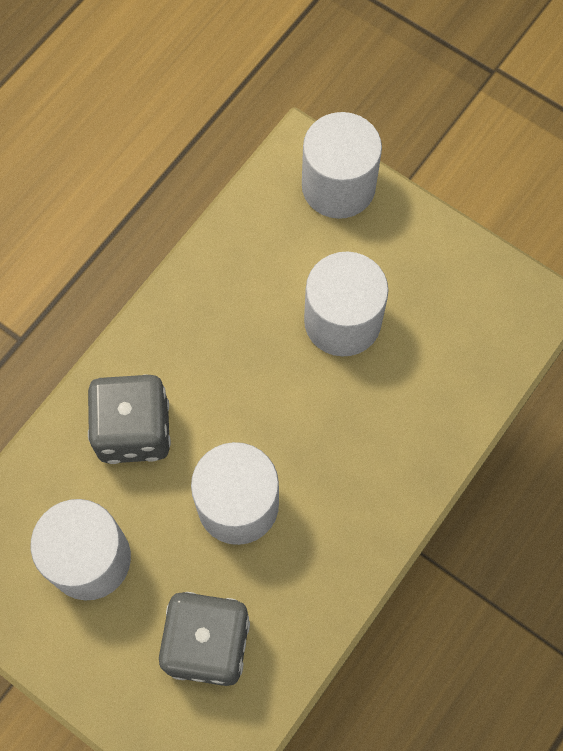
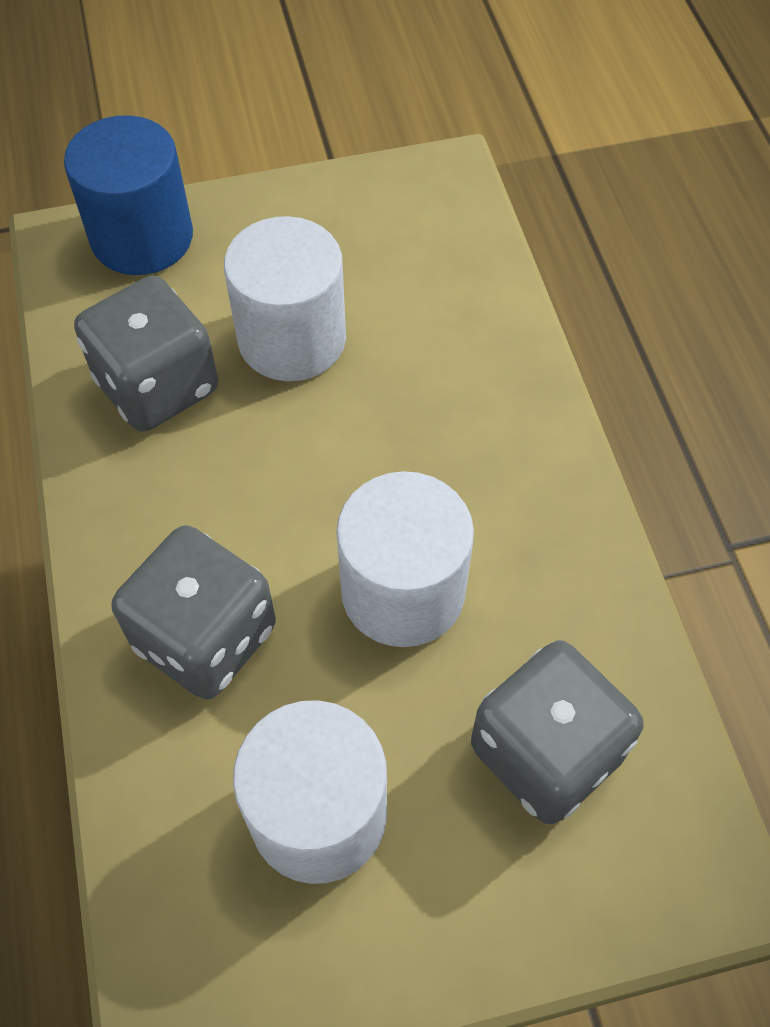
camera: 50 degrees left, 10 degrees down
(252, 281) = (157, 386): none -> grey dice
(338, 186) = (142, 237): white cylinder -> blue cylinder

